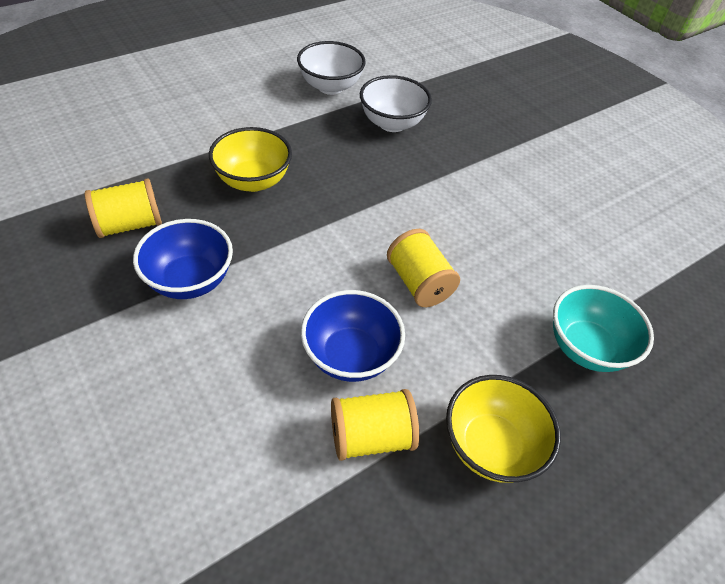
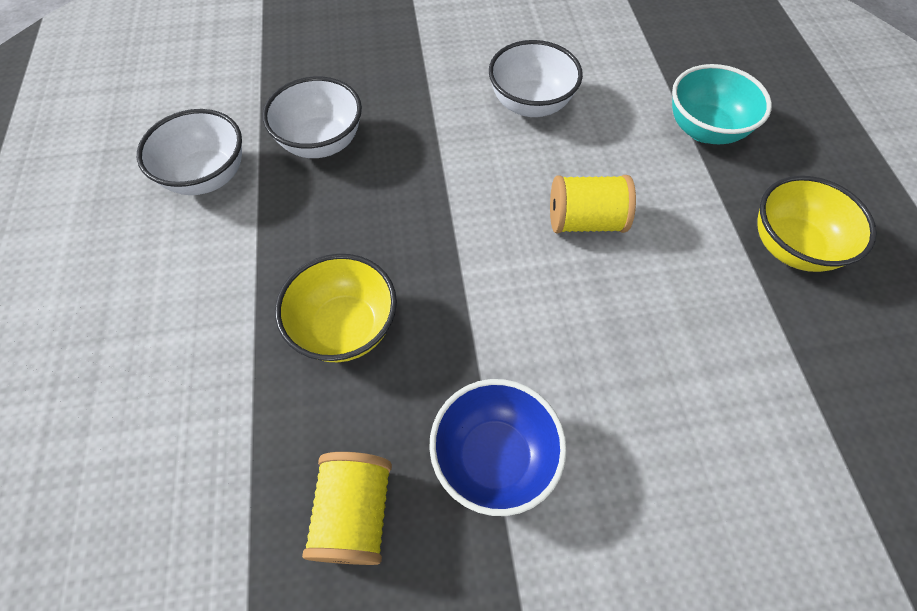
camera: 60 degrees left, 10 degrees up
(350, 356) = (662, 320): blue bowl -> none
(371, 436) = (763, 339): yellow spool -> none
(516, 219) = (530, 104): none -> white bowl

